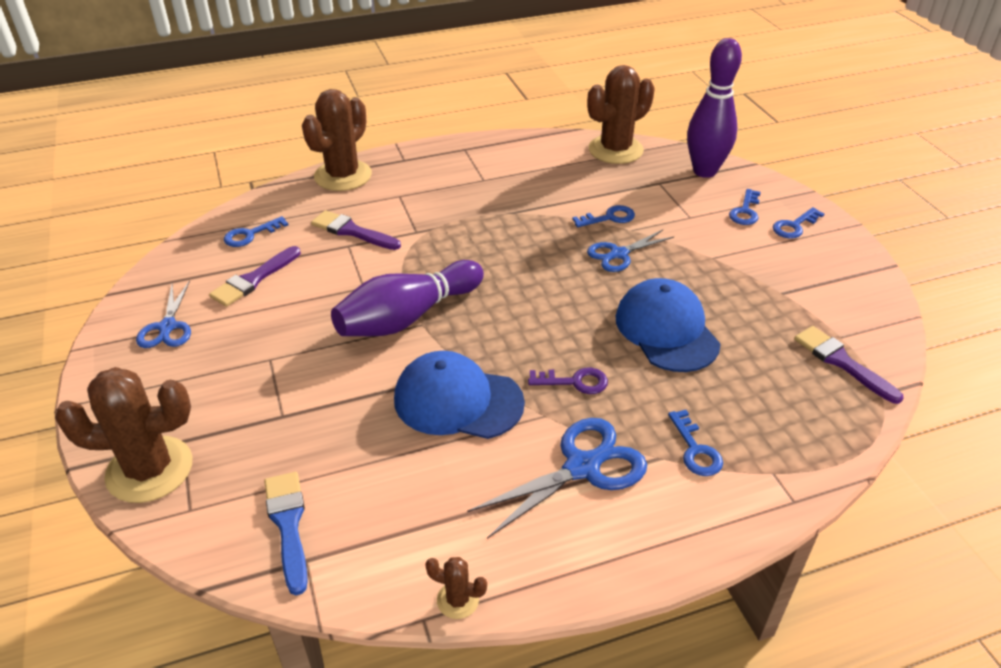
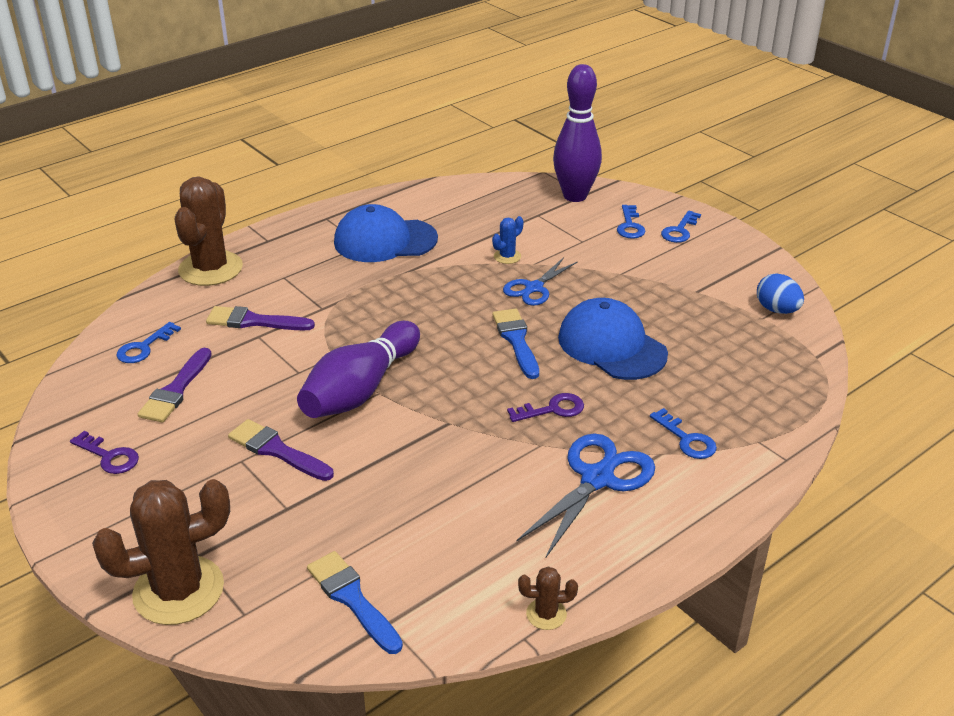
camera: 20 degrees left, 5 degrees down
(167, 327) = (109, 456): blue scissors -> purple key
(458, 401) = (453, 452): blue cap -> blue cap (385, 240)
(575, 303) = (516, 340): none -> blue brush
(609, 218) = (507, 256): blue key -> blue cactus
(615, 150) = (480, 191): brown cactus -> none
(841, 362) = (773, 338): purple brush -> purple brush (277, 450)
(860, 332) = (777, 310): none -> blue egg

